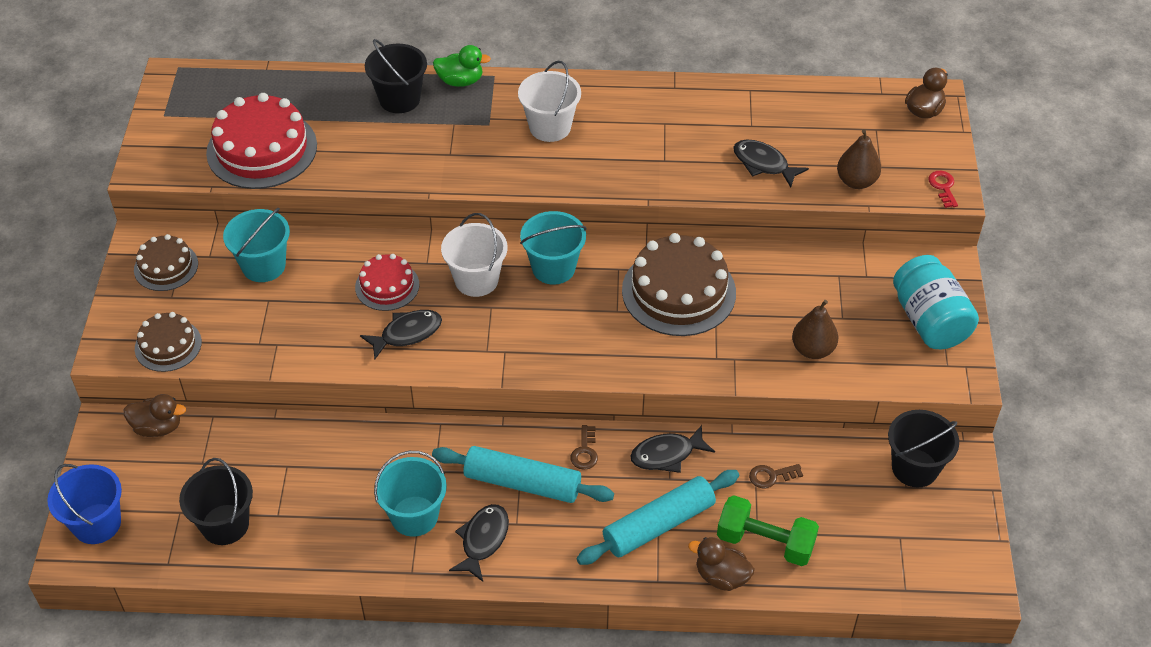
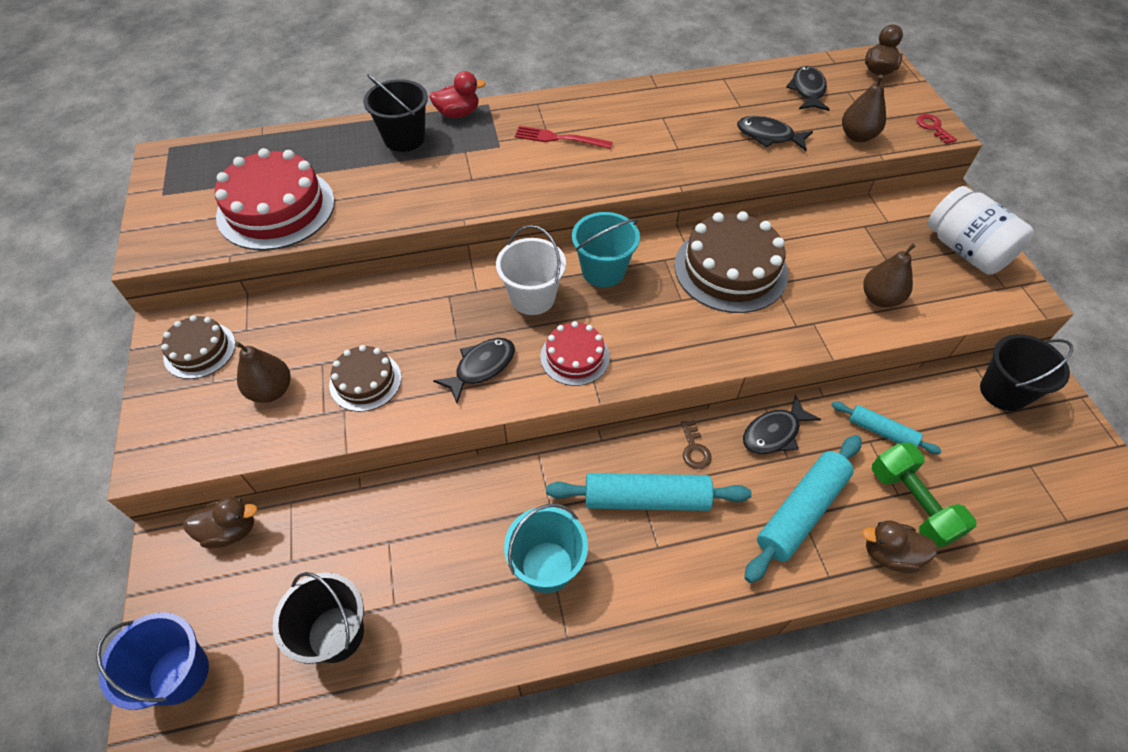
camera: 15 degrees left, 5 degrees up
(168, 345) = (220, 438): brown cake -> brown cake (365, 381)
(219, 315) = (271, 390): none -> brown pear
(263, 266) = (307, 328): turquoise bucket -> none
(387, 286) = (444, 322): red cake -> red cake (575, 357)
(460, 81) = (458, 113): green duck -> red duck
(483, 540) = (630, 577): black fish -> black fish (807, 90)
(550, 127) = (559, 138): white bucket -> red fork
(765, 542) = (912, 504): green dumbbell -> green dumbbell turned 60 degrees clockwise
(771, 476) = (881, 431): brown key -> turquoise rolling pin
(929, 321) = (965, 250): turquoise jar -> white jar

